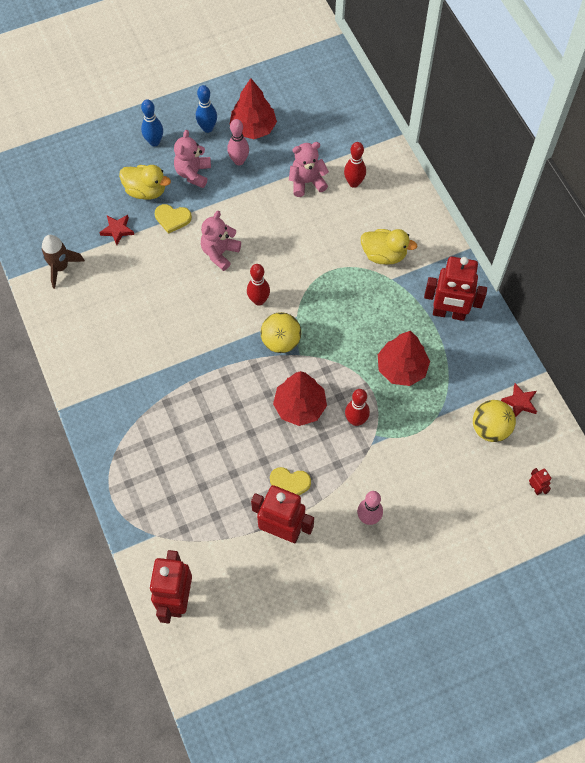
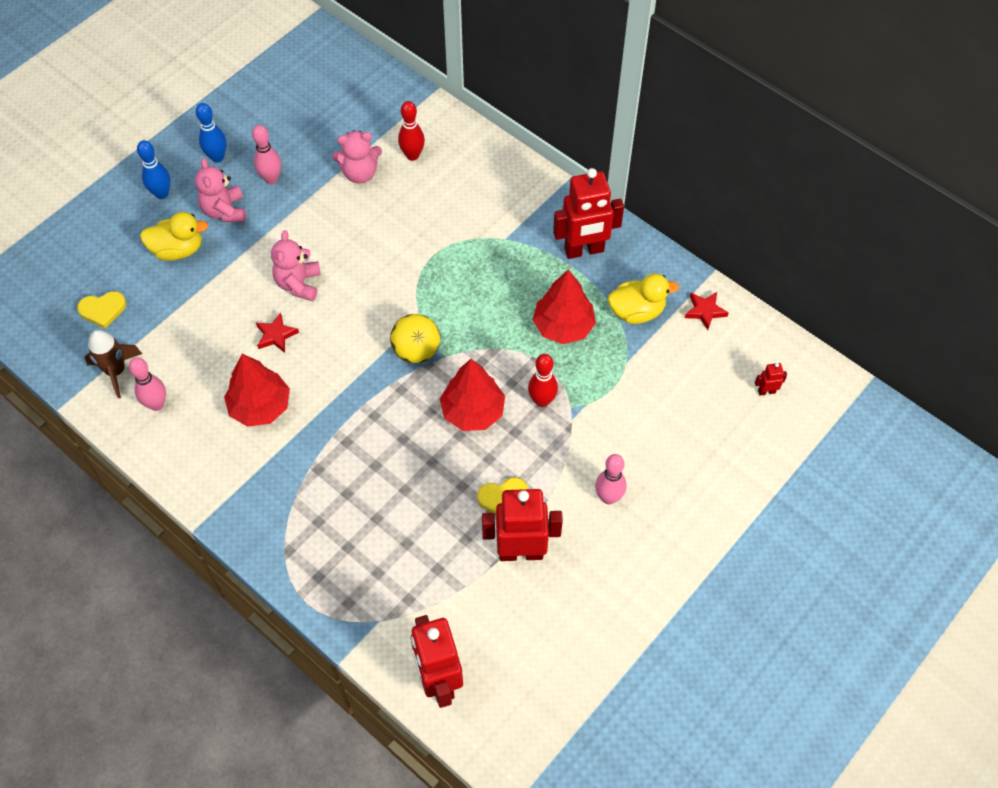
camera: 25 degrees left, 5 degrees down
(77, 304) = (156, 404): none -> pink bowling pin
(117, 230) = (165, 305): red star -> red star (276, 335)
(172, 218) = (224, 268): yellow heart -> yellow heart (103, 309)
(253, 128) = (270, 138): red tree -> red tree (260, 406)
(259, 300) = (369, 317): red bowling pin -> none
(307, 182) = (360, 173): pink teddy bear -> pink teddy bear turned 150 degrees counterclockwise
(384, 255) = (483, 217): yellow duck -> yellow duck (637, 311)
(490, 428) = (688, 350): yellow ball -> none
(535, 488) = (766, 391): red robot -> red robot turned 45 degrees counterclockwise

